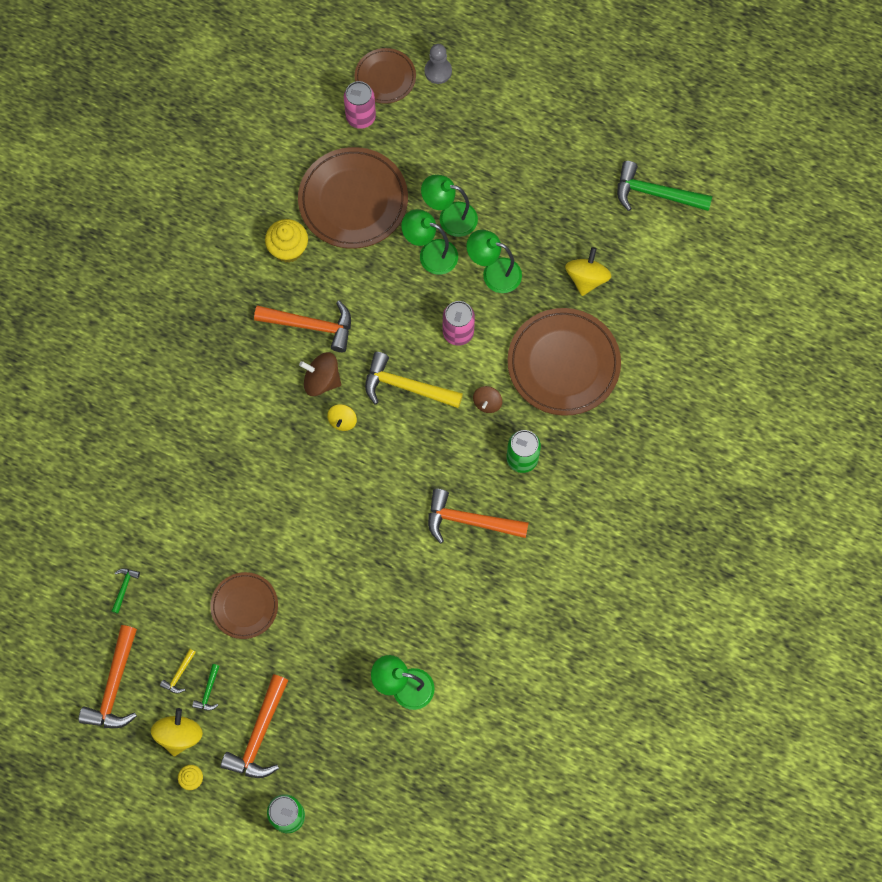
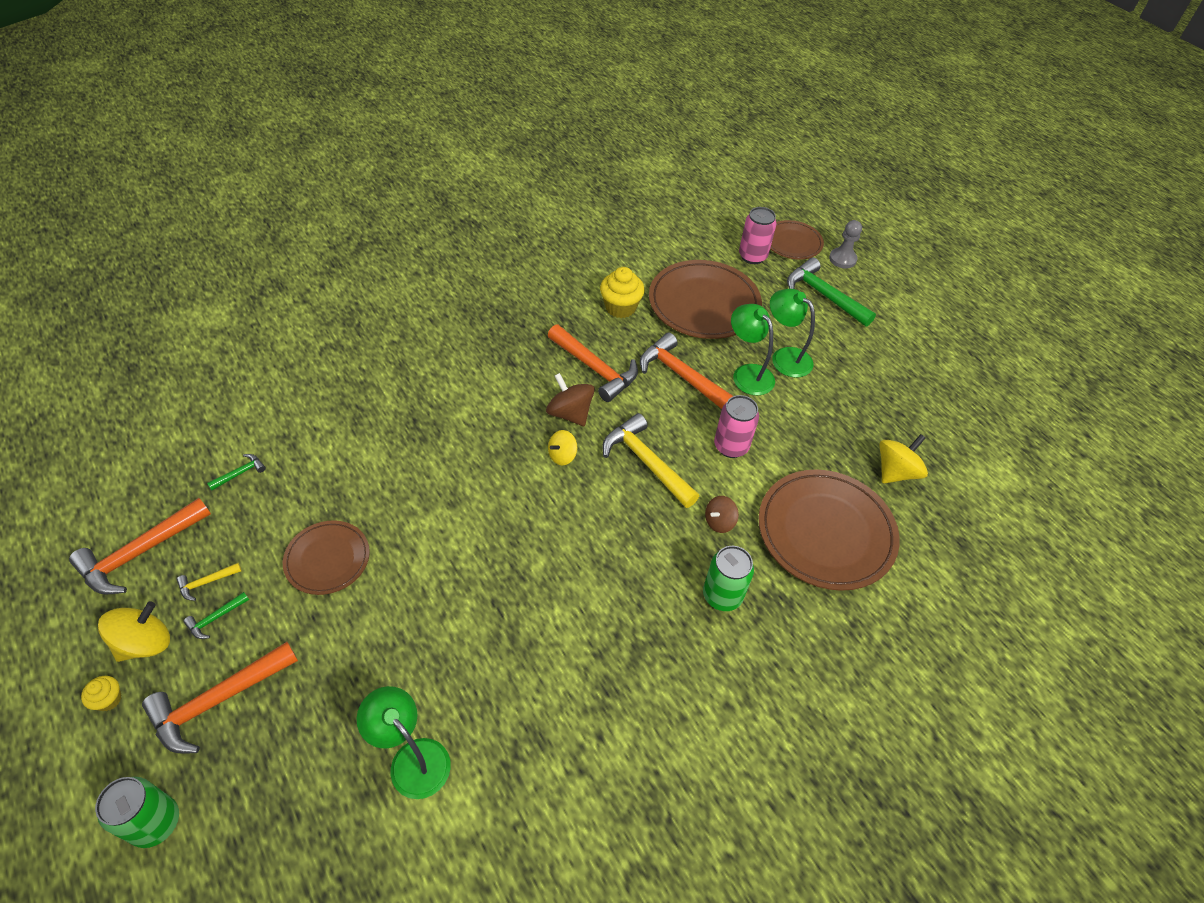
camera: 30 degrees right, 20 degrees down
(469, 521) = (621, 623): orange hammer -> orange hammer (681, 375)
(494, 273) = (800, 418): green lamp -> none
(655, 193) = (1011, 440): green hammer -> green hammer (824, 295)

